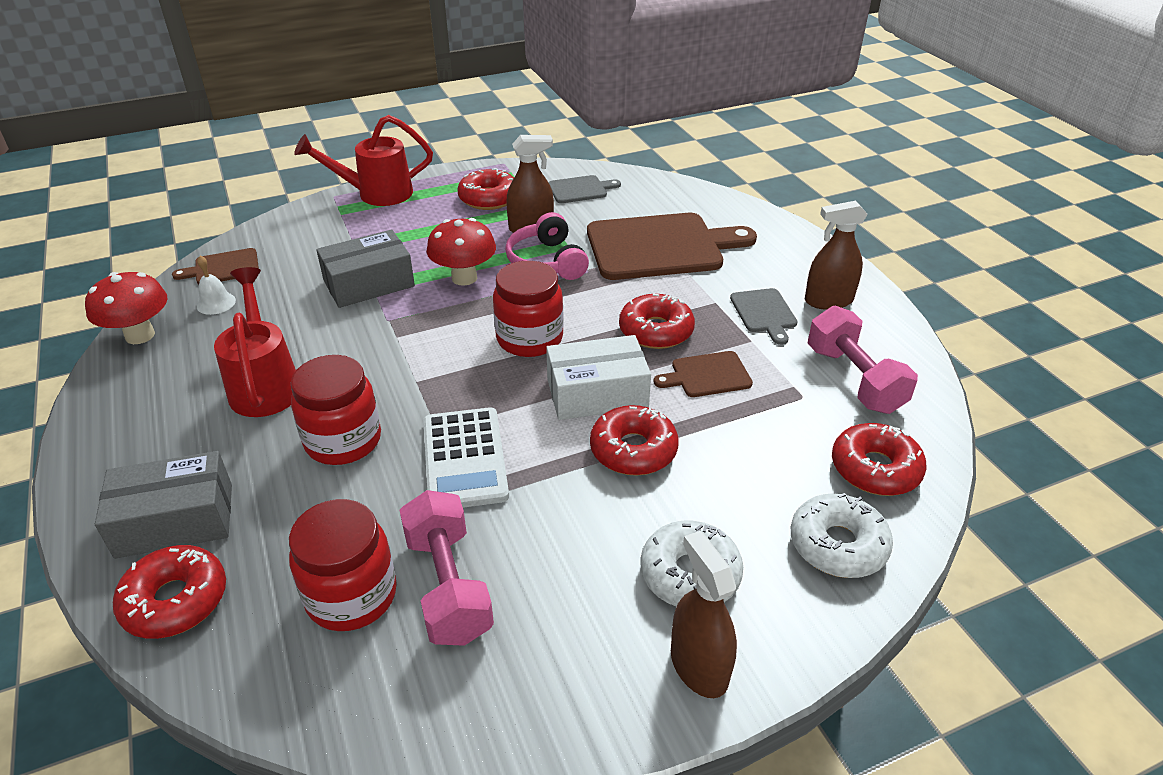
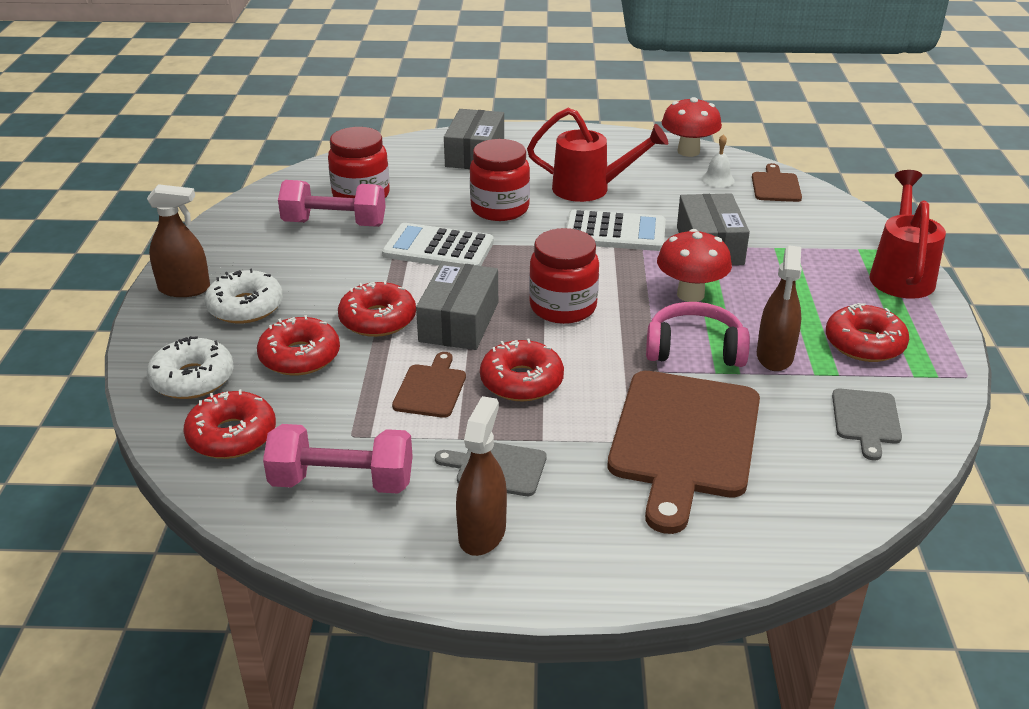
camera: 115 degrees right, 5 degrees down
(175, 600) = (411, 151): red donut -> red donut (300, 356)
(366, 342) = (615, 232): none -> white calculator
(597, 393) = (459, 322): white box -> grey box

